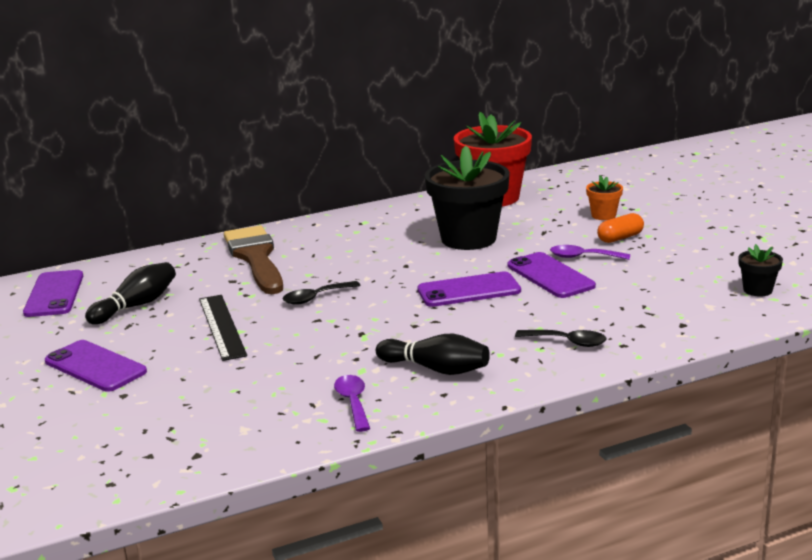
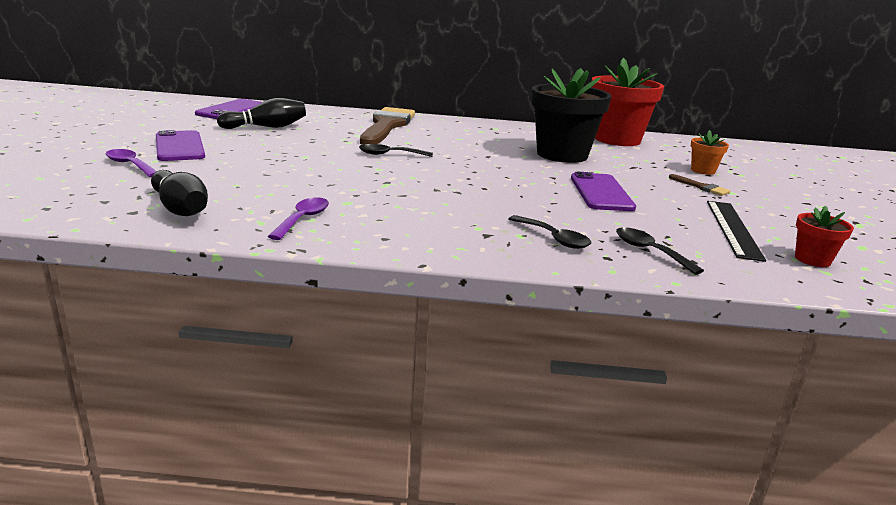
camera: 25 degrees right, 0 degrees up
(222, 326) = (297, 151): black ruler -> black ruler (733, 228)
(436, 369) = (406, 220): black bowling pin -> black bowling pin (180, 208)
(469, 290) = (515, 182): purple phone -> none
(583, 257) = (649, 189): purple spoon -> purple spoon (130, 165)
(620, 238) = (701, 187): orange capsule -> brown brush
(646, 327) = (649, 251): none -> black spoon
(757, 290) = (812, 260): black flower pot -> red flower pot

